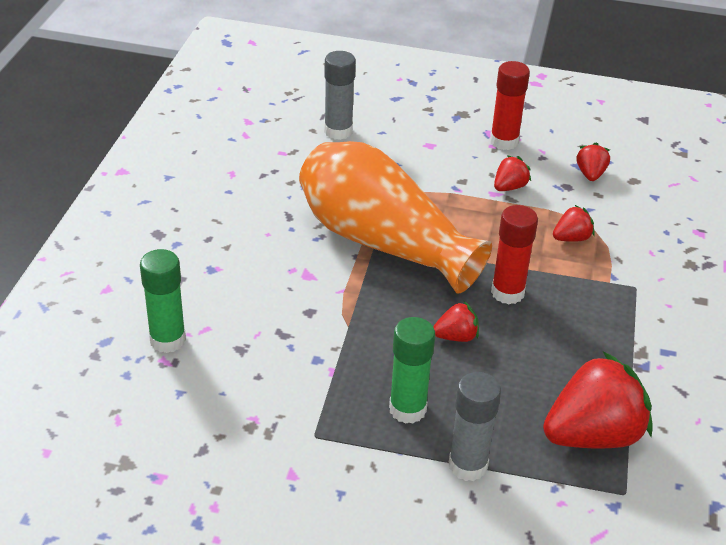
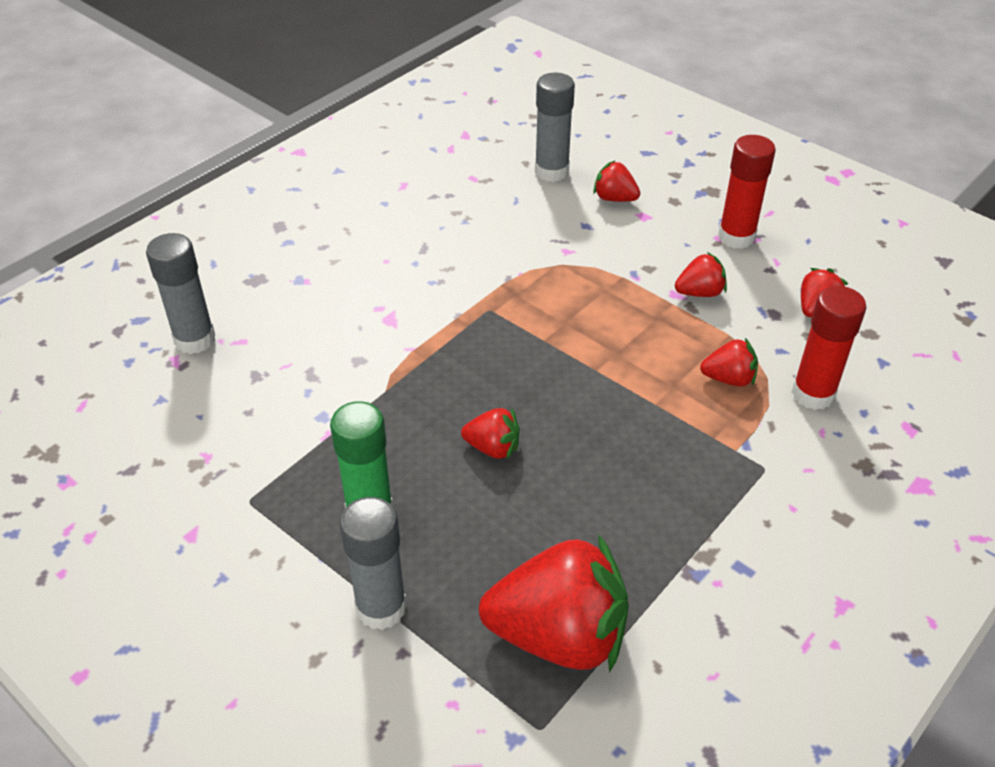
camera: 30 degrees right, 5 degrees up
(167, 340) = (195, 339): green glue stick -> grey glue stick
(383, 242) = (500, 309): orange vase -> none
(400, 138) = (614, 198): none -> red strawberry
(507, 293) = (596, 417): red glue stick -> red glue stick (813, 394)

